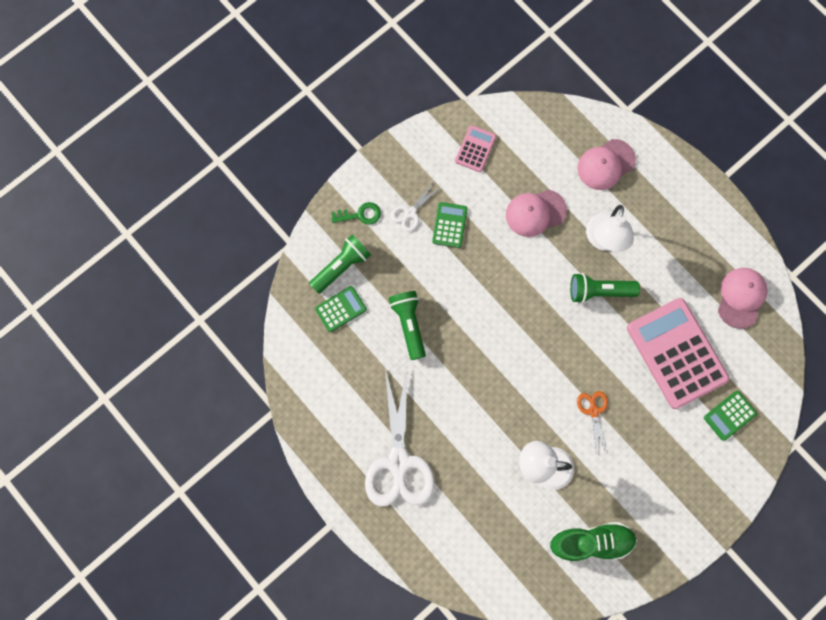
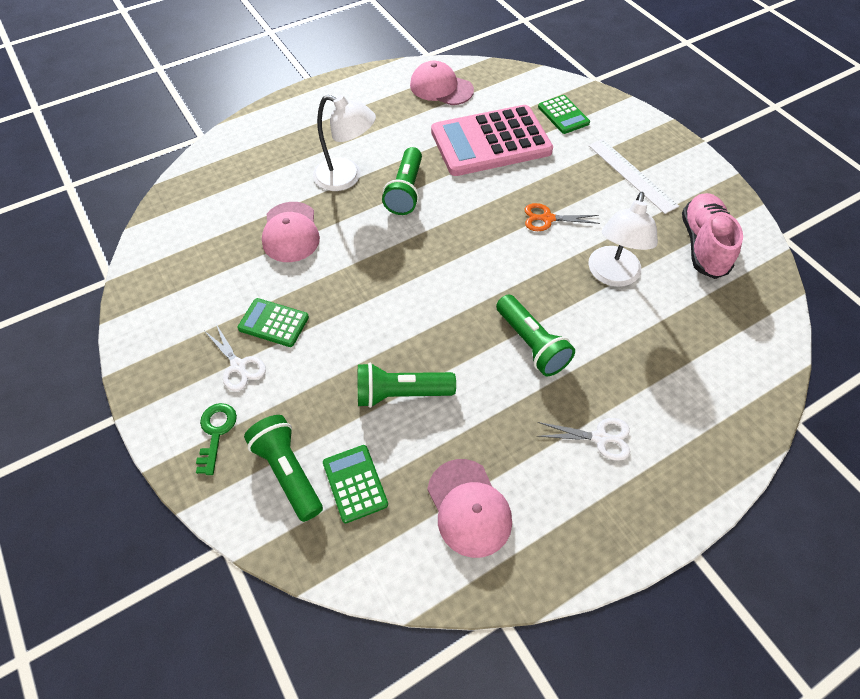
camera: 80 degrees left, 20 degrees down
(398, 462) = (600, 438): white scissors -> white scissors, size x0.45
(466, 409) = (531, 344): none -> green flashlight
(475, 149) = (181, 279): pink calculator -> none
(591, 542) = (703, 245): green shoe -> pink shoe
(605, 164) = (257, 162): pink cap -> pink cap (469, 508)
(662, 481) = (632, 175): none -> white ruler

